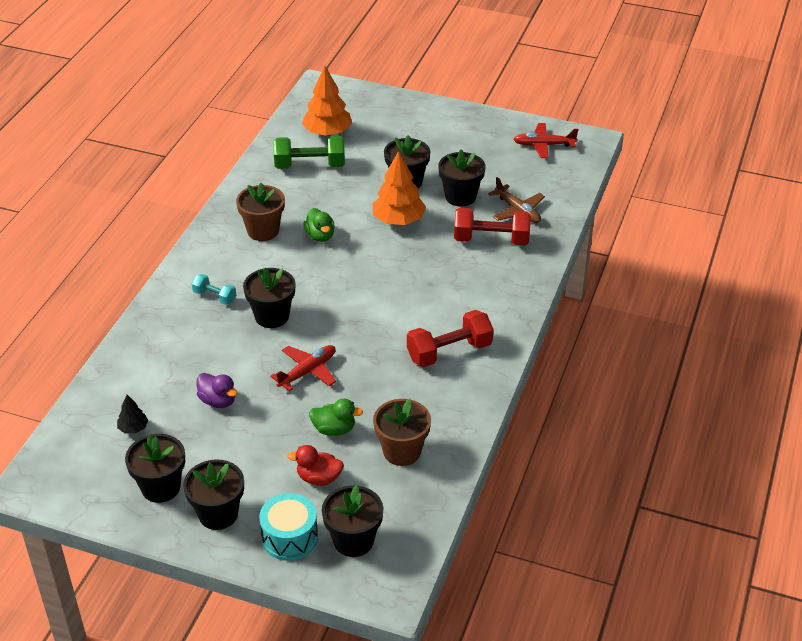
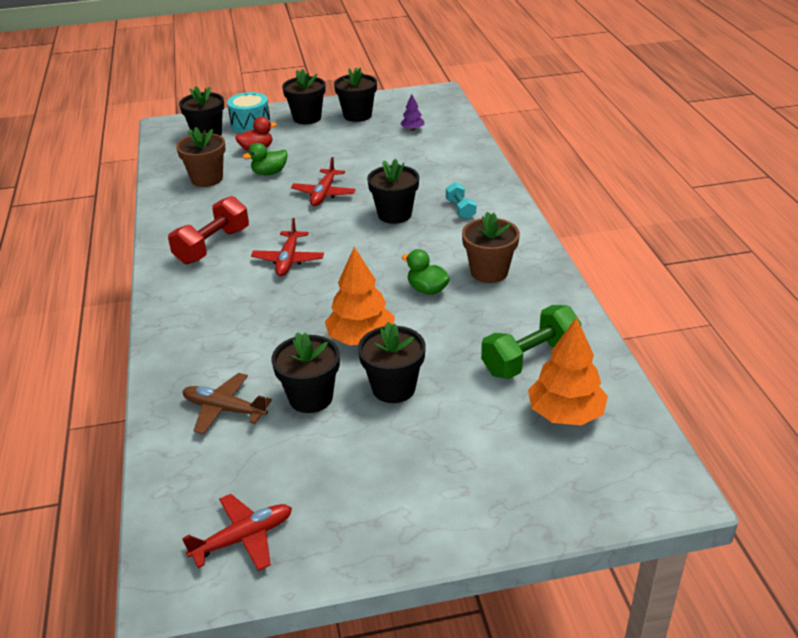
camera: 150 degrees right, 5 degrees down
(133, 428) = (412, 129): black tree -> purple tree
(214, 297) = (460, 209): turquoise dumbbell -> turquoise dumbbell turned 75 degrees clockwise
(218, 401) = (372, 158): purple duck -> none
(397, 307) = (288, 260): none -> red plane
(491, 240) = (236, 359): red dumbbell -> none

